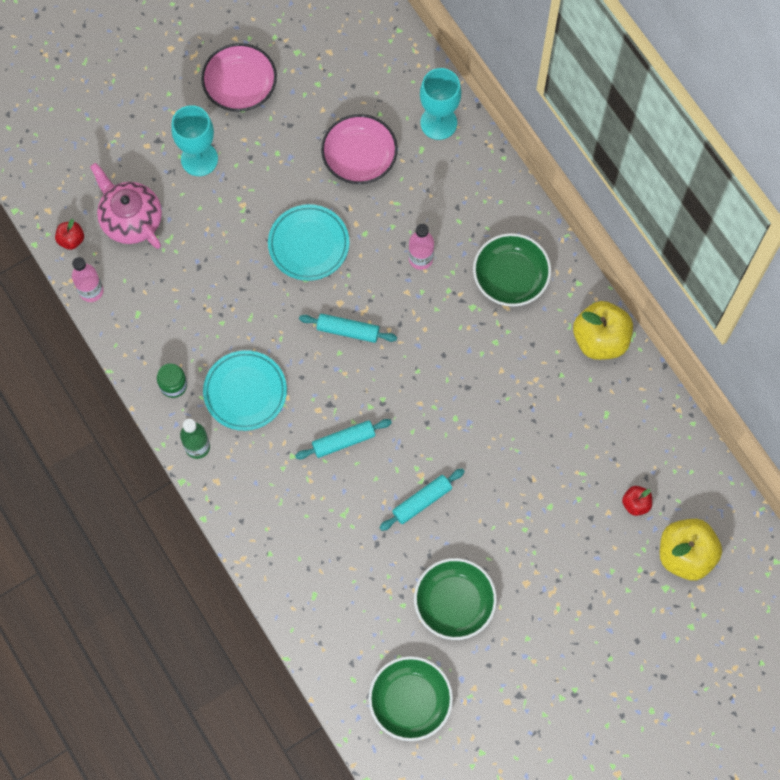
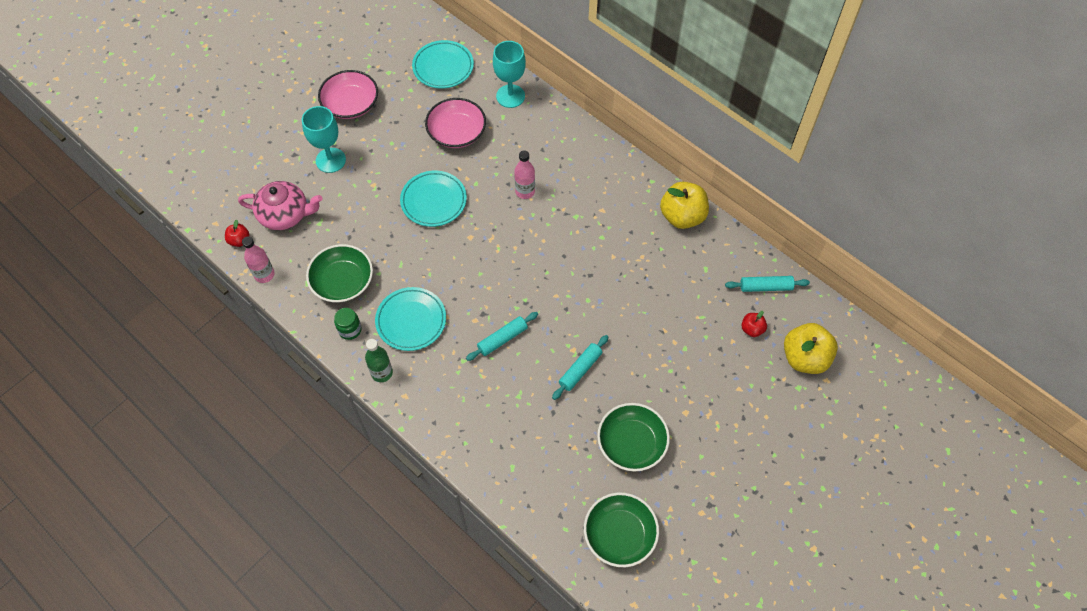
camera: 15 degrees left, 10 degrees down
(131, 219) = (285, 215): pink teapot -> pink teapot turned 150 degrees clockwise
(348, 331) = (482, 256): turquoise rolling pin -> turquoise rolling pin (765, 287)
(366, 61) = (443, 67): none -> turquoise plate
(510, 277) = (598, 189): green bowl -> green bowl (342, 282)

